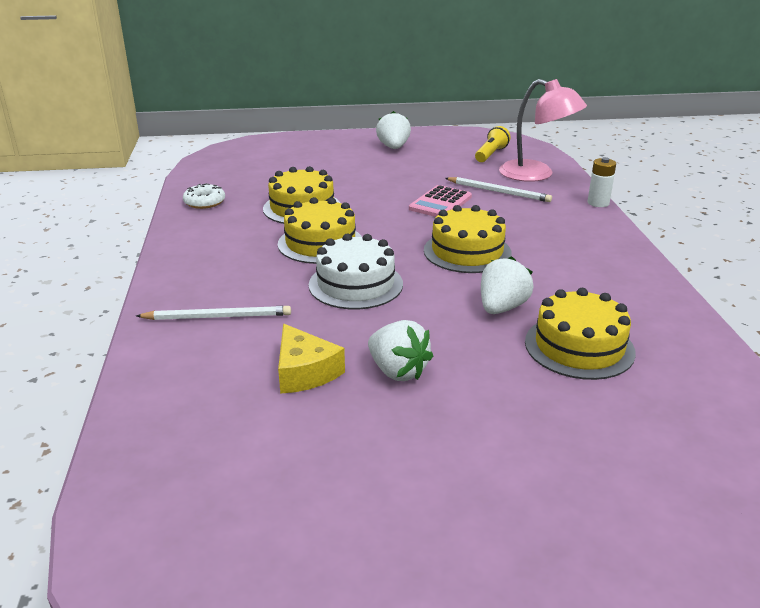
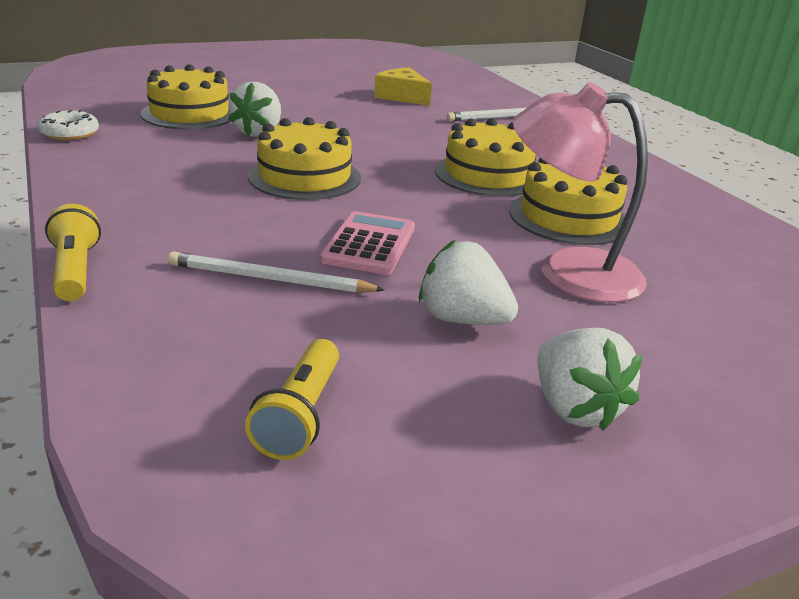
camera: 160 degrees right, 0 degrees up
(204, 202) = (709, 215): white donut -> white donut (70, 133)
(355, 284) = (411, 142): white cake -> none
(397, 371) = (336, 99): white strawberry -> white strawberry (462, 319)
(536, 174) = (182, 341): pink lamp -> pink lamp (568, 271)
(598, 203) = (75, 270): white battery -> yellow flashlight

